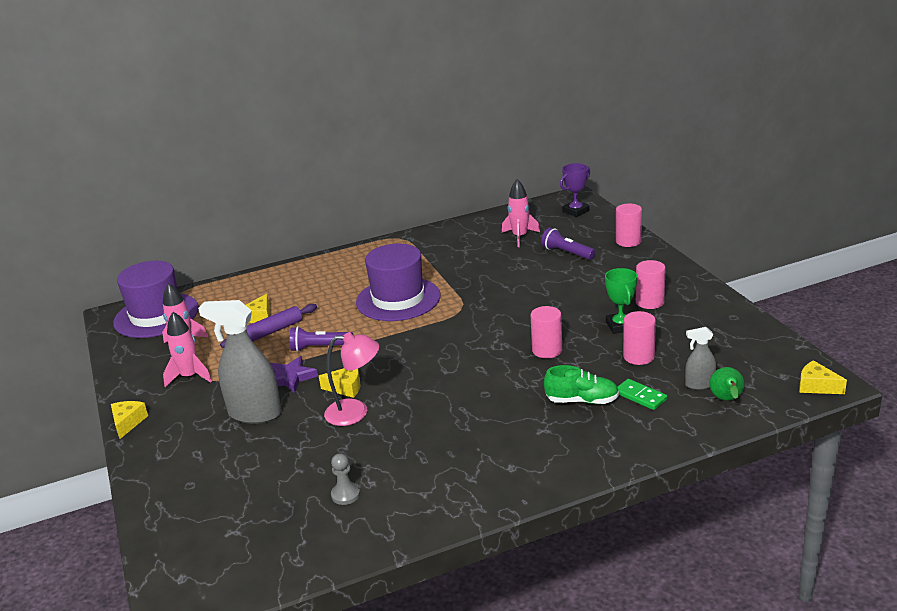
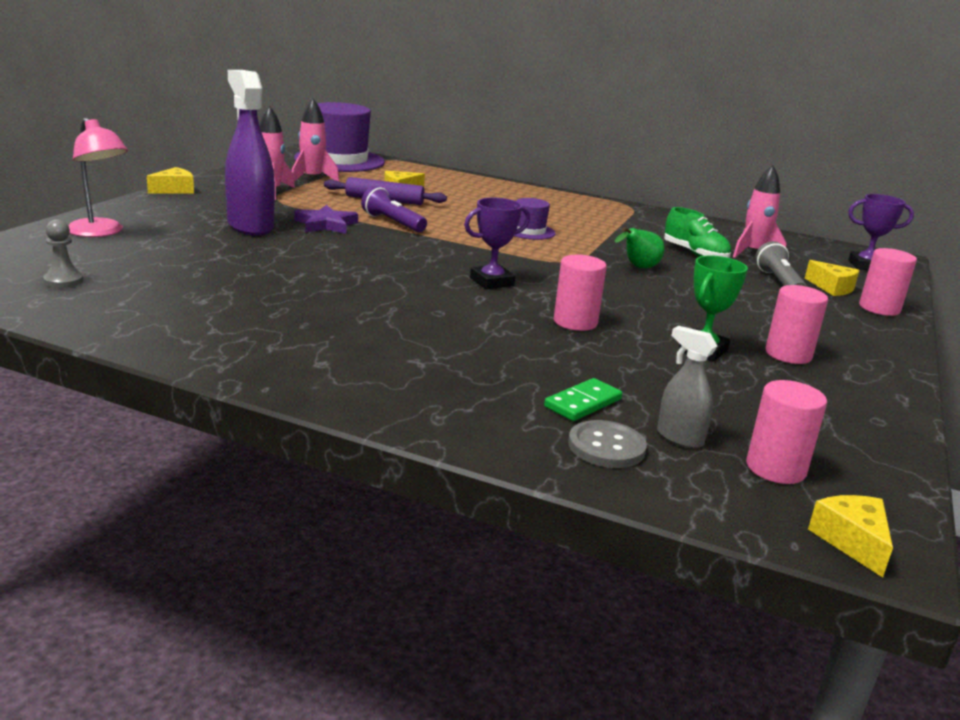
camera: 40 degrees right, 5 degrees down
(254, 413) = (250, 226): grey spray bottle -> purple spray bottle
(345, 495) = (168, 294): grey pawn -> grey pawn (63, 281)
(346, 388) = (345, 249): yellow cheese -> yellow cheese (832, 288)
(356, 412) = (312, 263): pink lamp -> pink lamp (100, 232)
(398, 299) = (529, 231): purple hat -> purple hat, size x0.48
(462, 353) = (492, 282): none -> purple trophy
(567, 253) = (778, 282): purple flashlight -> grey flashlight
(582, 401) = (512, 368): green shoe -> green shoe (695, 254)
(638, 356) = (663, 379): pink cylinder -> pink cylinder (775, 468)
(640, 396) = (583, 403): green domino -> green domino turned 45 degrees clockwise
(688, 411) = (606, 447): none -> grey button
(726, 400) = (681, 470): green pear -> green pear (638, 268)

